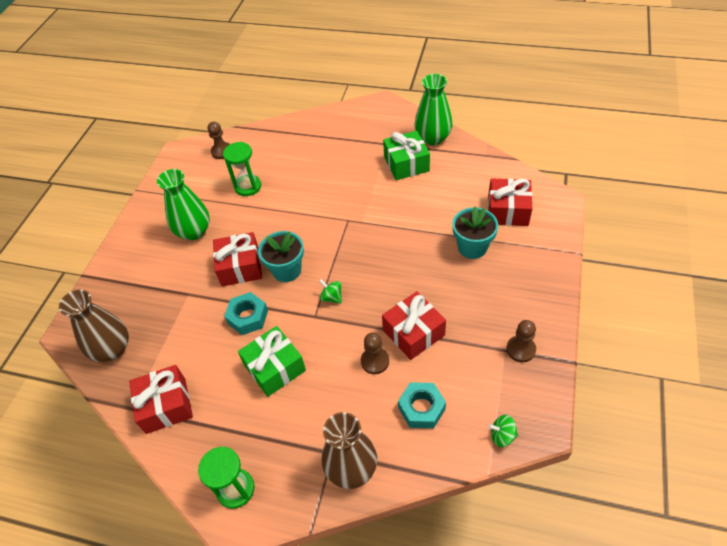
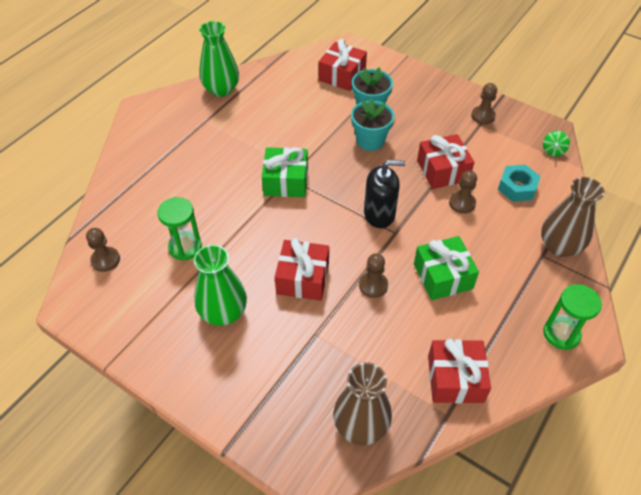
camera: 75 degrees left, 0 degrees up
(248, 317) = (373, 285): turquoise nut -> brown pawn
(286, 270) = (328, 240): turquoise flower pot -> turquoise flower pot (370, 141)
(331, 297) = (379, 214): green spinning top -> black soap dispenser
(406, 164) = (242, 117): green gift -> green gift (286, 181)

